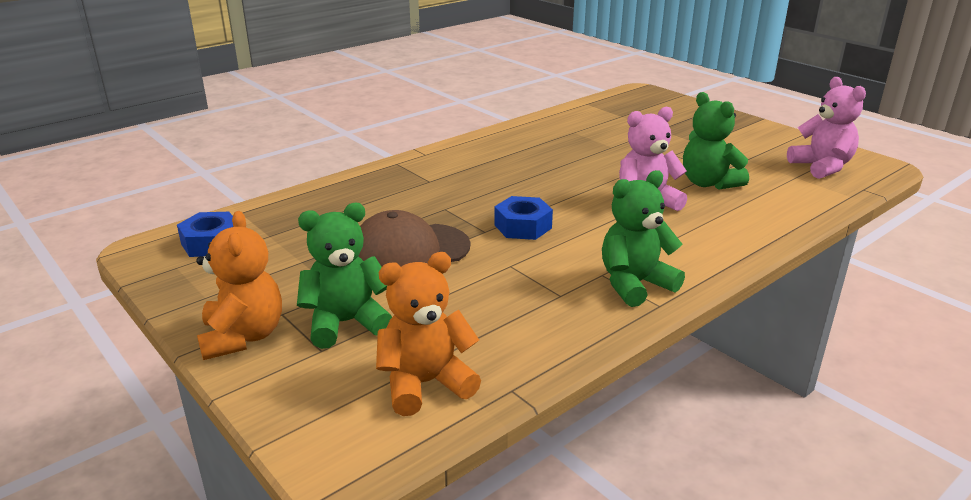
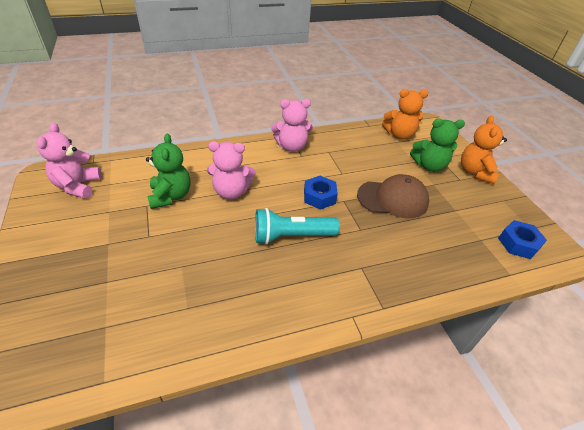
camera: 160 degrees left, 15 degrees up
(526, 185) = (291, 236): none -> turquoise flashlight
(635, 284) = (291, 146): green teddy bear -> pink teddy bear

